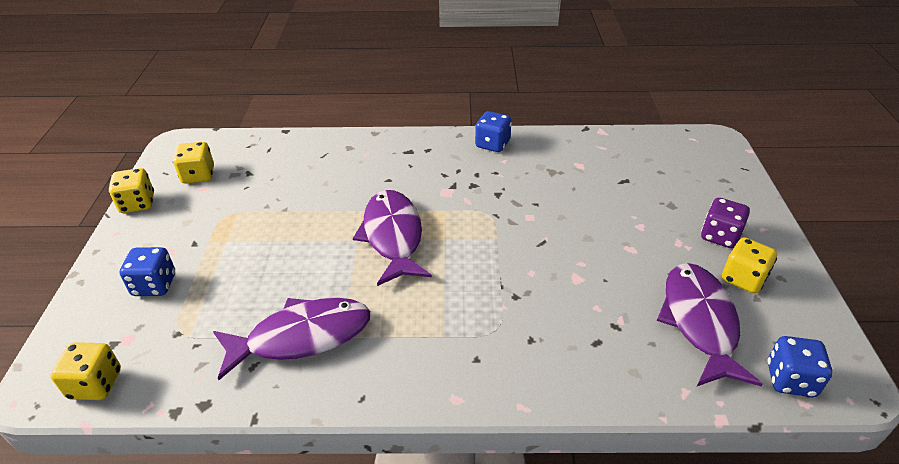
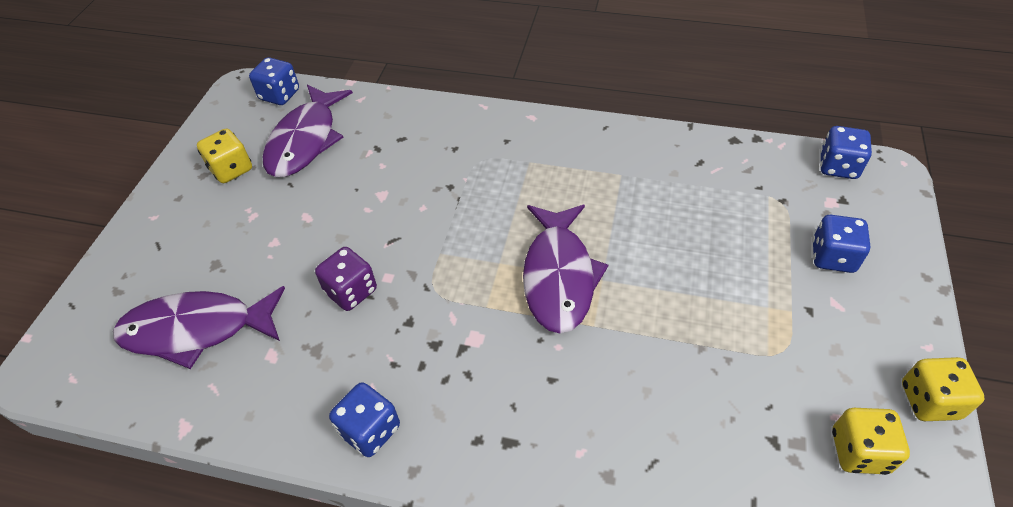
camera: 165 degrees left, 10 degrees up
(95, 384) = (838, 166): yellow dice -> blue dice
(302, 337) = (658, 179): purple fish -> purple fish (196, 330)
(720, 236) = (205, 215): purple dice -> purple dice (351, 291)

